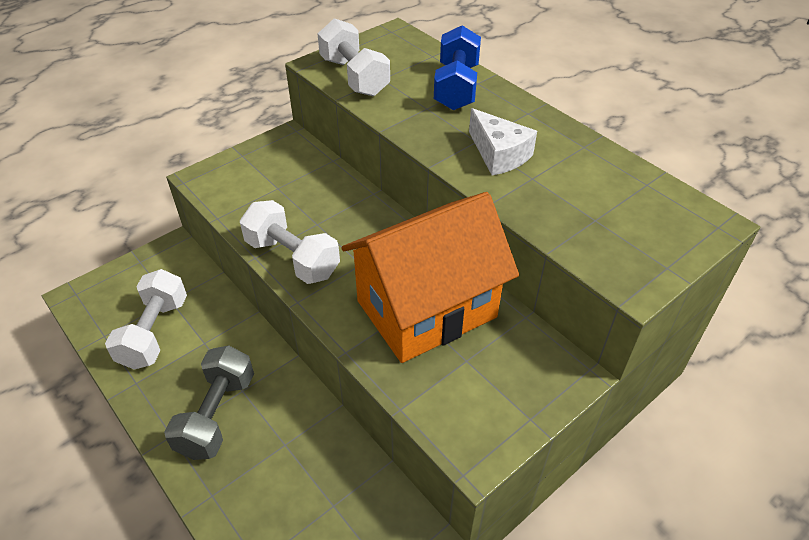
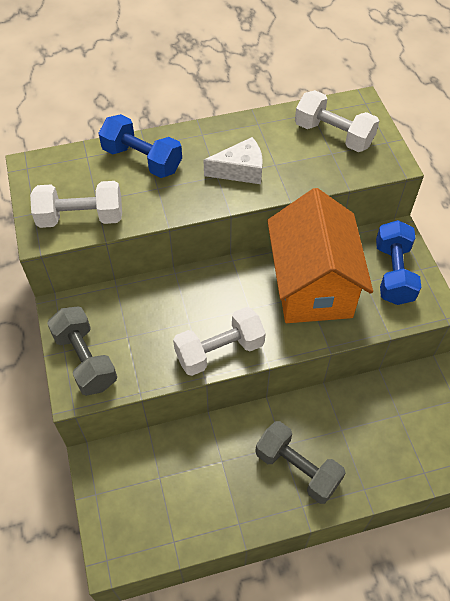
camera: 65 degrees left, 10 degrees up
(154, 332) = (191, 498): white dumbbell -> white dumbbell (333, 135)
(238, 171) = (85, 360): none -> grey dumbbell
(500, 388) = (393, 273): none -> blue dumbbell

